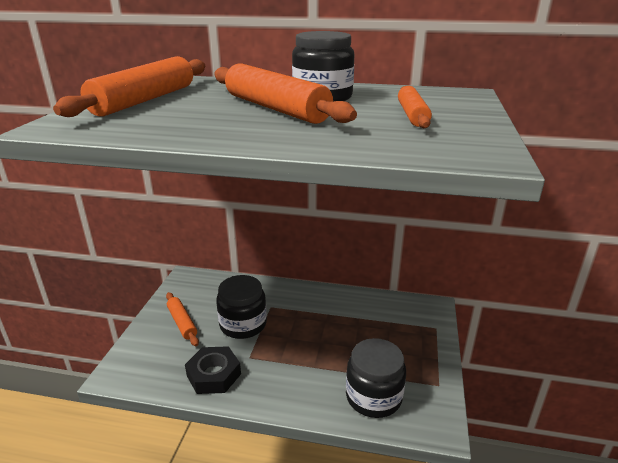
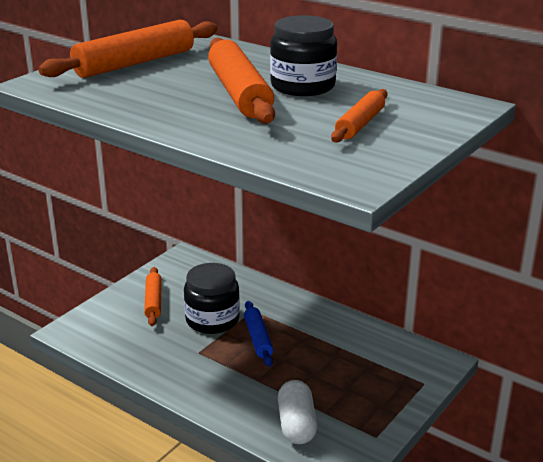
camera: 25 degrees right, 0 degrees up
(214, 375) = (154, 357): black nut -> none
(290, 329) = (258, 338): none -> blue rolling pin
(373, 397) = (296, 424): black jar -> white capsule

